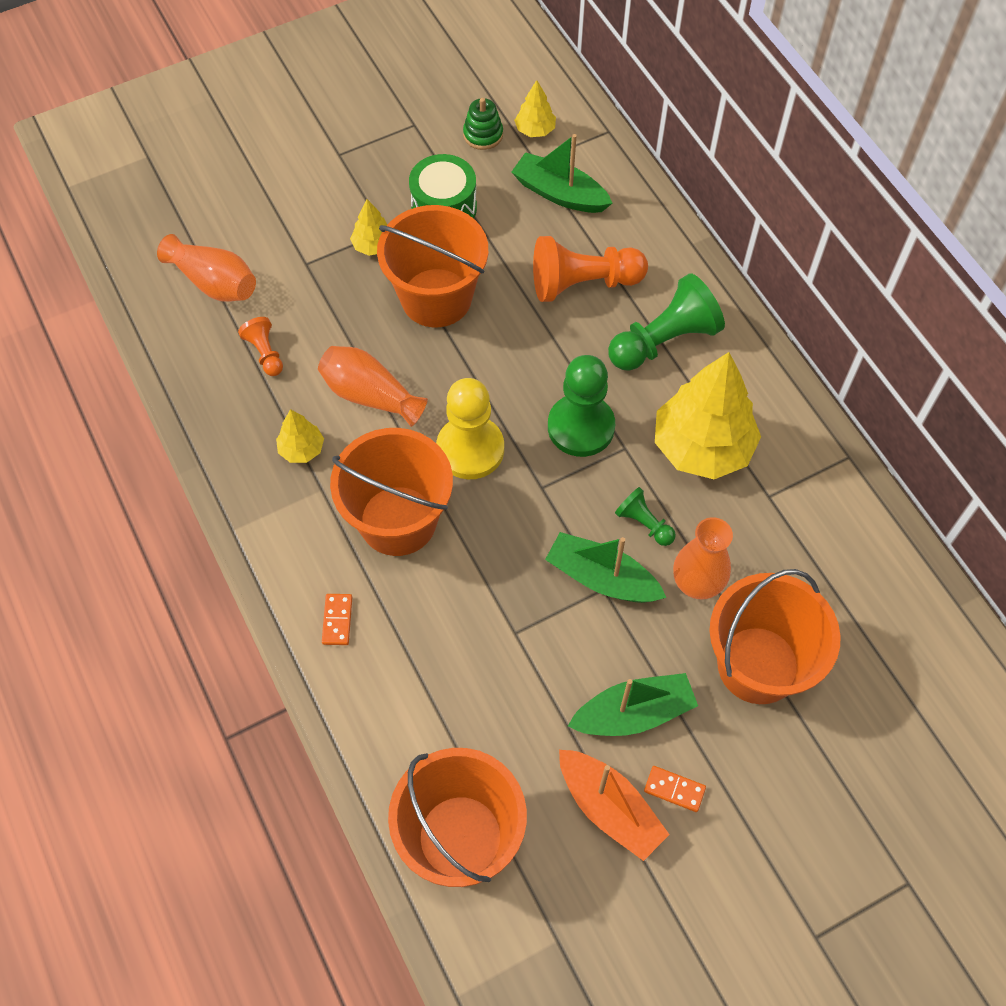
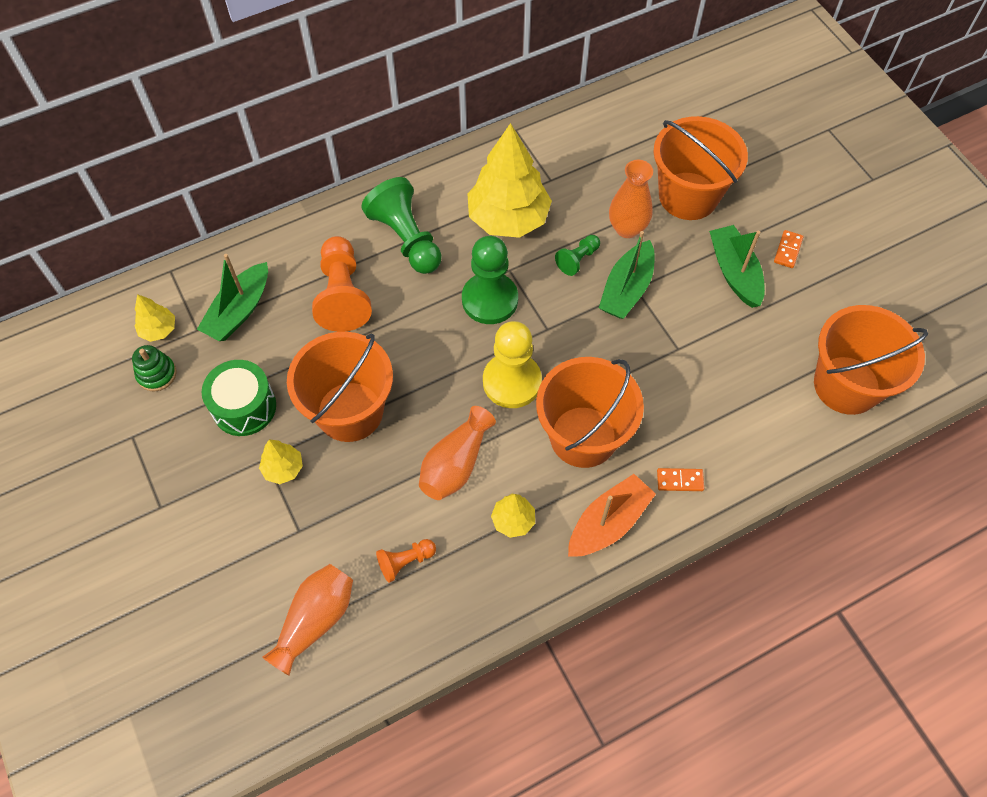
camera: 90 degrees left, 0 degrees up
(609, 808) = (808, 290): orange boat -> orange boat (608, 523)

